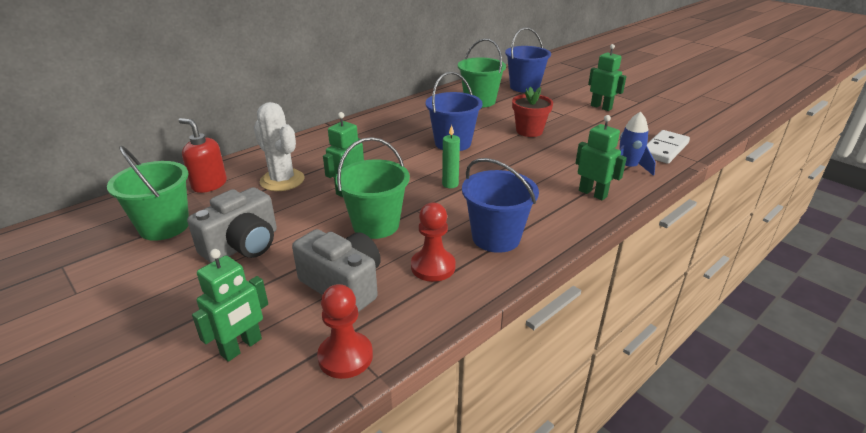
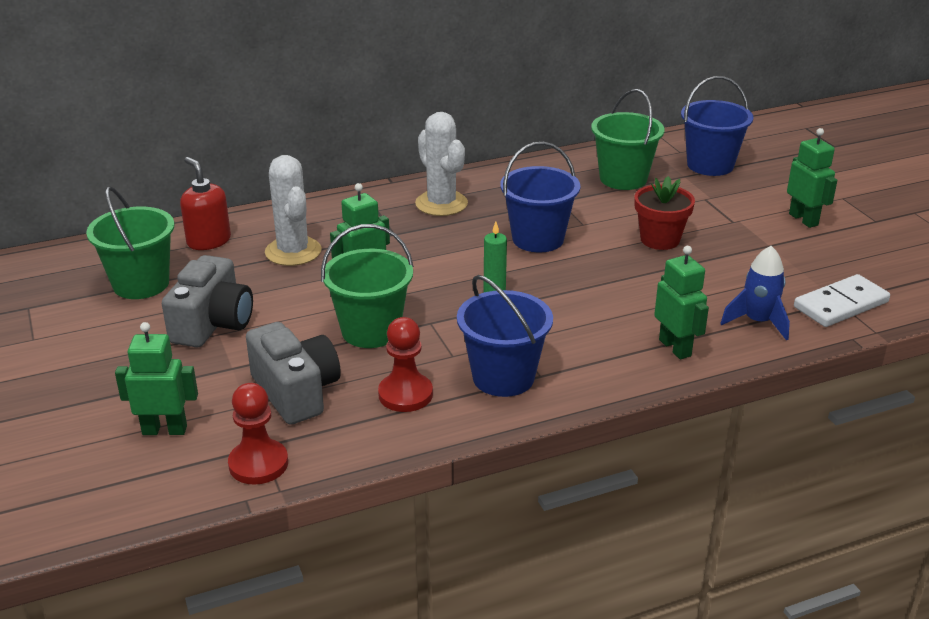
camera: 20 degrees right, 0 degrees up
(241, 347) = (165, 430): green robot -> green robot turned 150 degrees counterclockwise
(243, 245) = (213, 324): grey camera -> grey camera turned 45 degrees counterclockwise
(373, 132) = (441, 204): none -> white cactus

